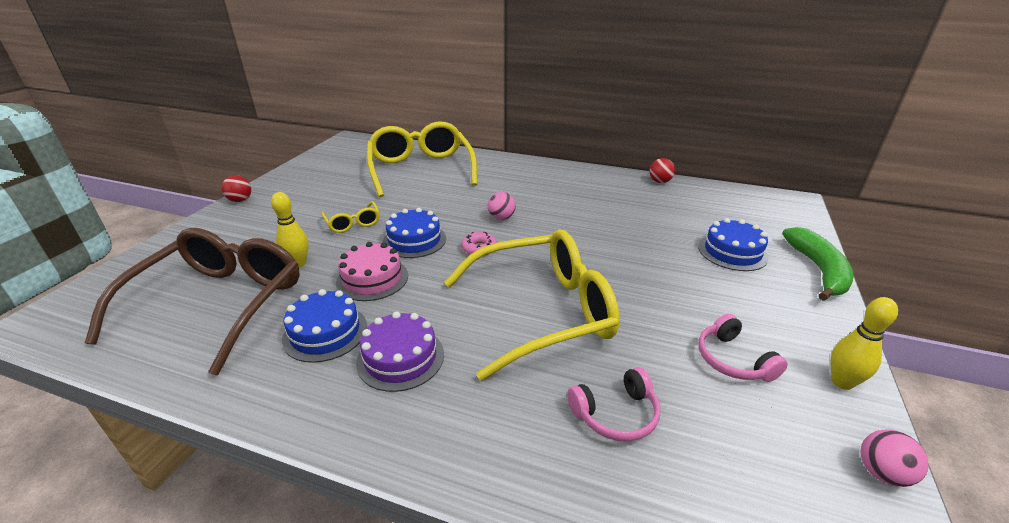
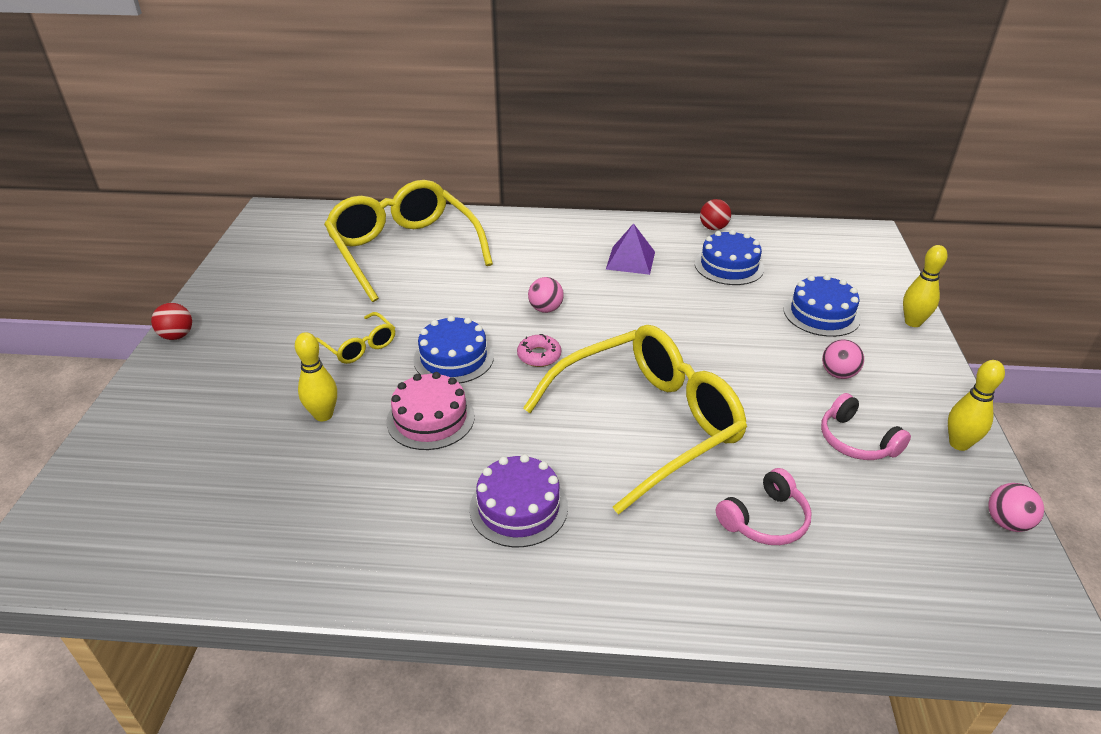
camera: 15 degrees left, 5 degrees up
(219, 304) = (257, 486): brown glasses -> none
(325, 332) = (414, 496): blue cake -> blue cake (729, 266)
(583, 194) = (630, 260): none -> purple pyramid
(733, 301) = (838, 374): none -> pink ball
(818, 270) = (913, 322): green banana -> yellow bowling pin

